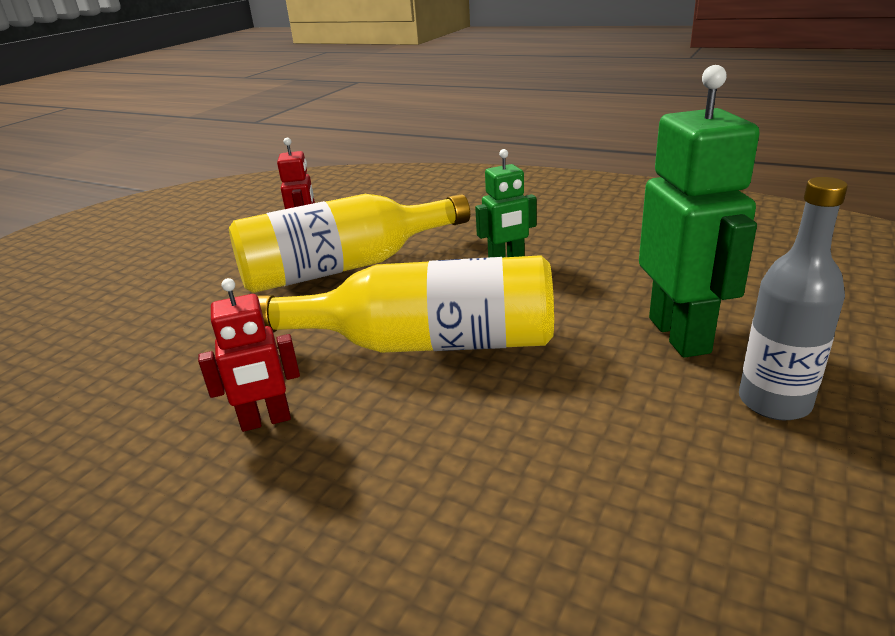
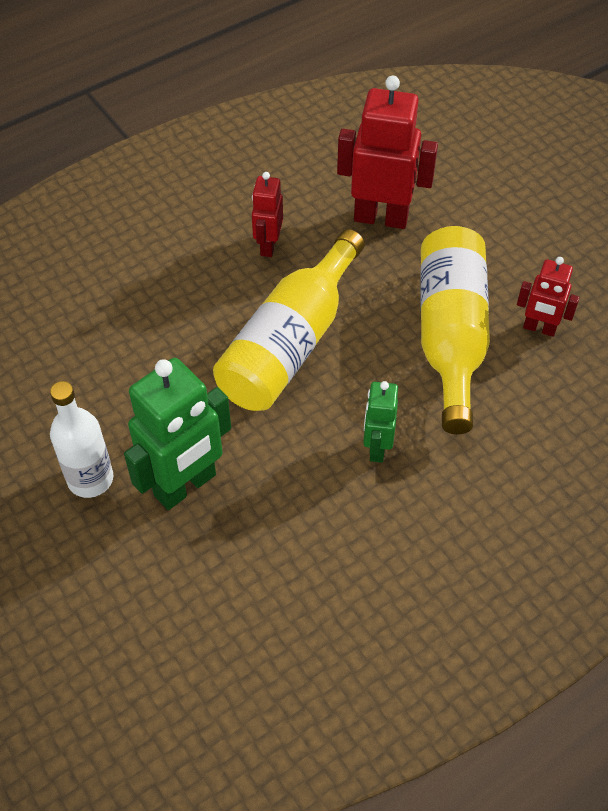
camera: 115 degrees right, 25 degrees up
(177, 352) = (381, 217): none -> red robot
(680, 335) = (185, 486): green robot -> green robot turned 60 degrees counterclockwise
(774, 402) = (90, 479): grey bottle -> white bottle

